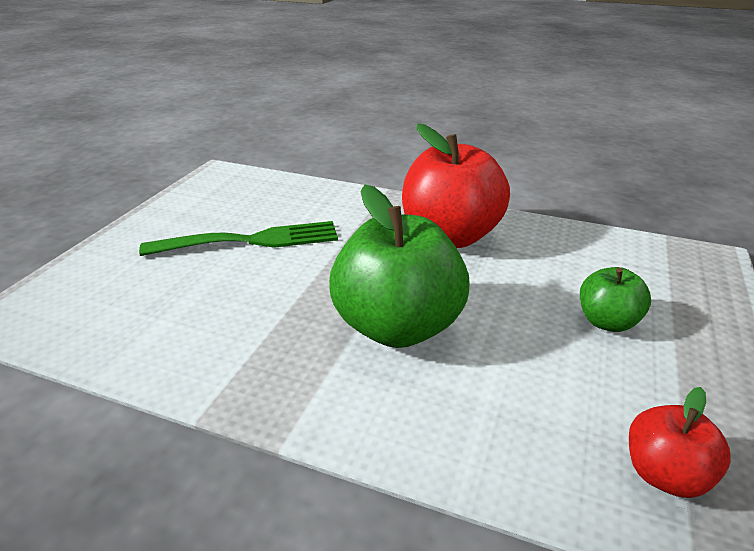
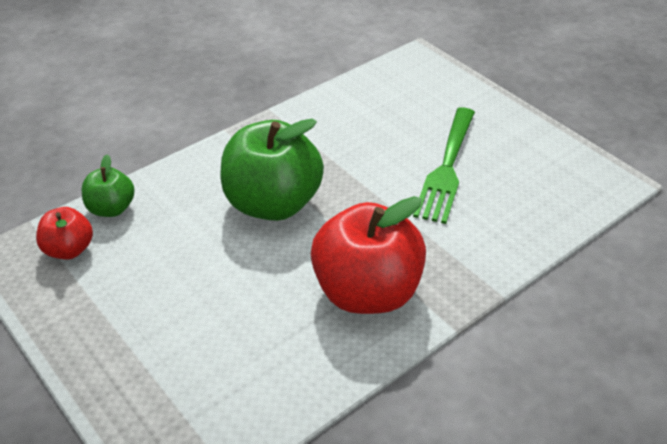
camera: 120 degrees right, 10 degrees up
(607, 322) = (177, 316): green apple -> green apple (111, 208)

